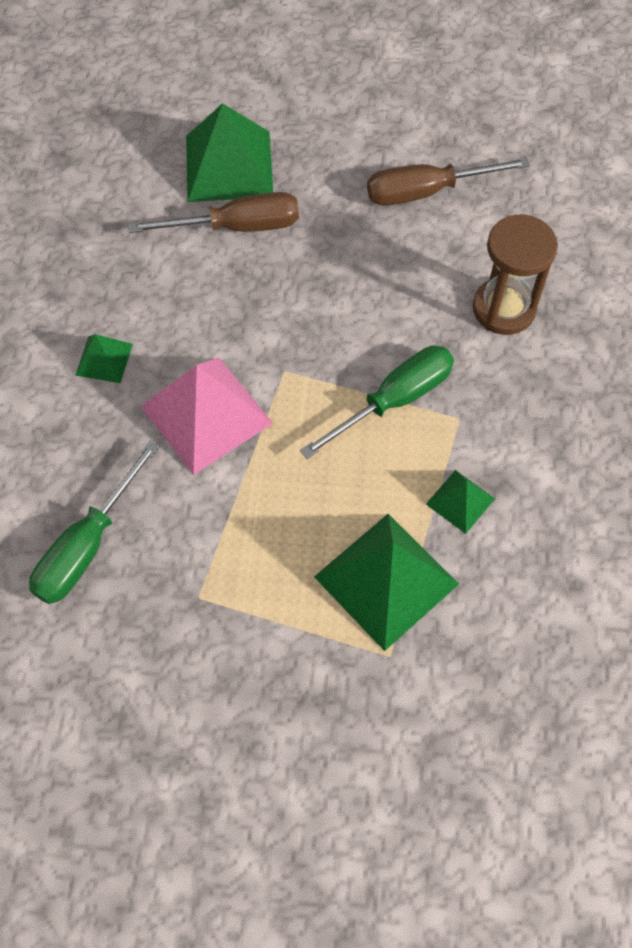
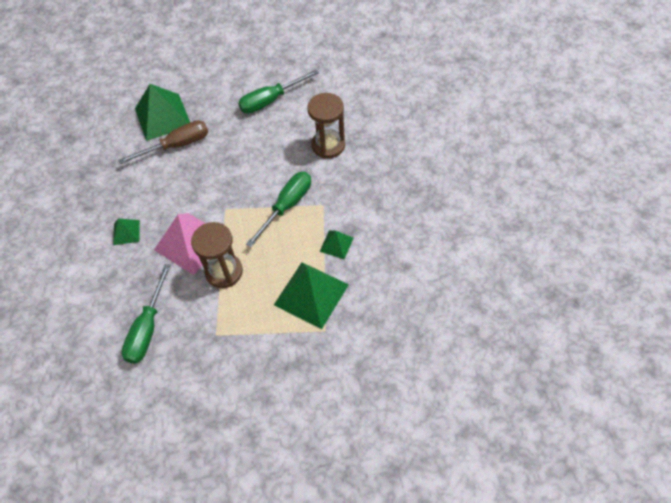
camera: 15 degrees left, 5 degrees down
(247, 486) = (224, 272): none -> brown hourglass
(426, 191) = (270, 100): brown screwdriver -> green screwdriver

